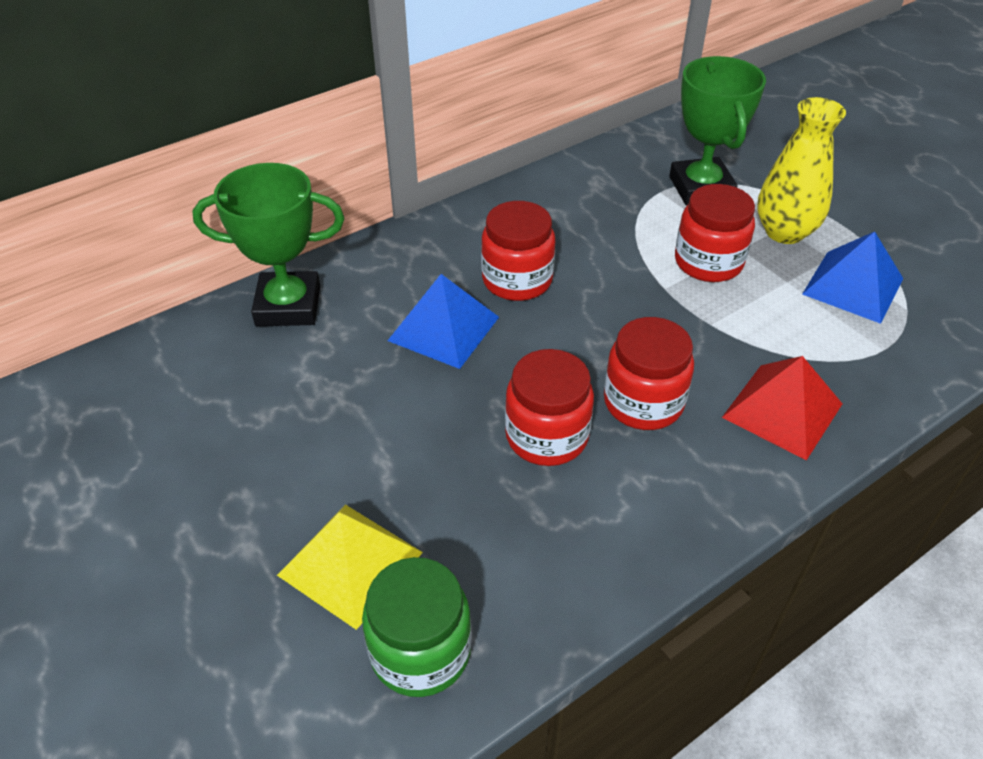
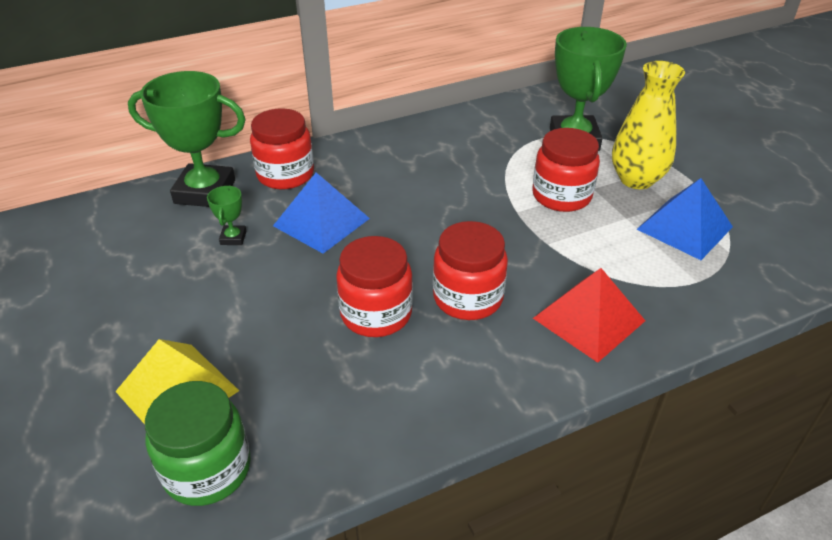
camera: 10 degrees right, 5 degrees down
(345, 362) = (233, 238): none -> green trophy
(517, 280) = (394, 192): red jar -> red jar (285, 175)

